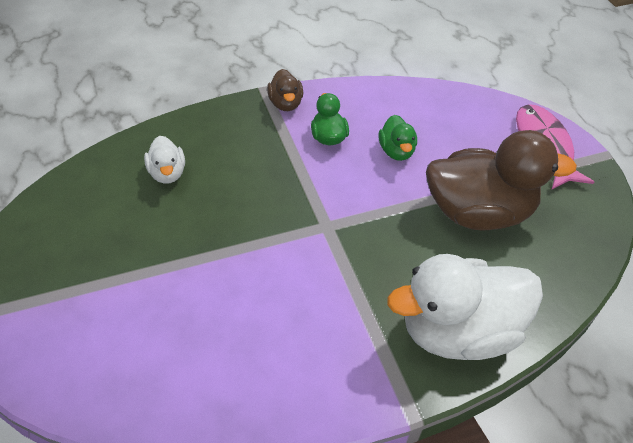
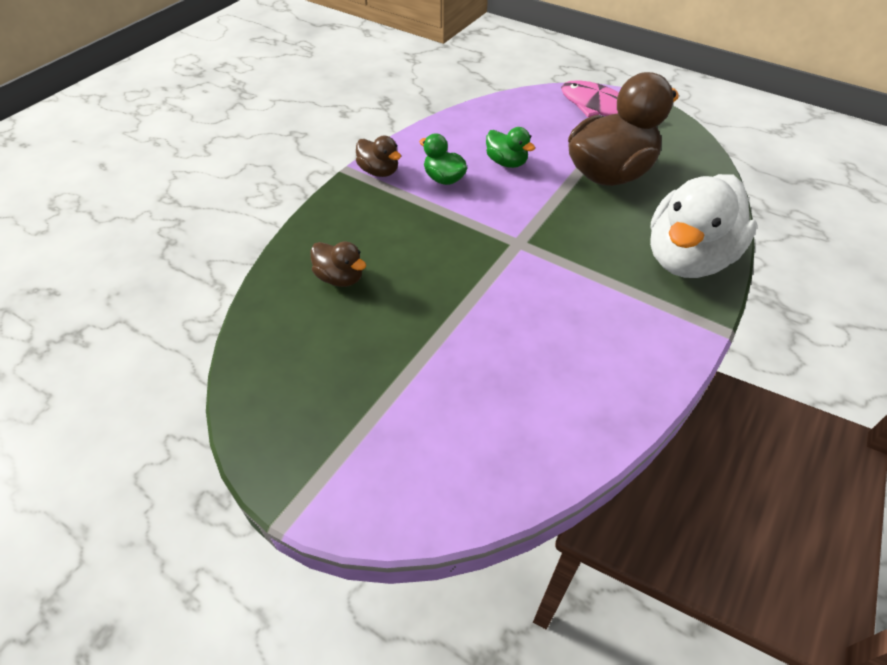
camera: 35 degrees left, 0 degrees up
(167, 173) = (340, 278): white duck -> brown duck

